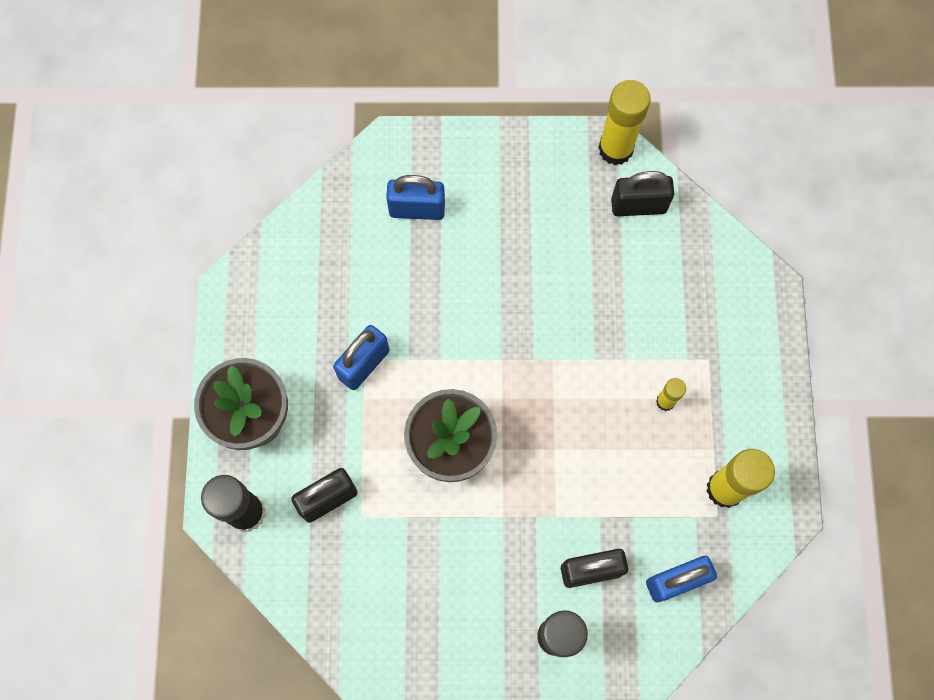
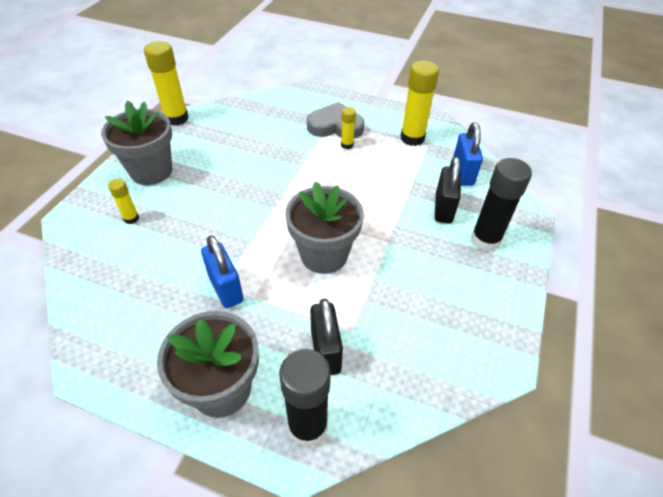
camera: 70 degrees left, 25 degrees down
(417, 209) = (131, 218): blue padlock -> yellow glue stick
(500, 182) = (151, 171): none -> grey flower pot
(638, 205) = (219, 120): black padlock -> none
(702, 369) = (335, 126): none -> grey heart

